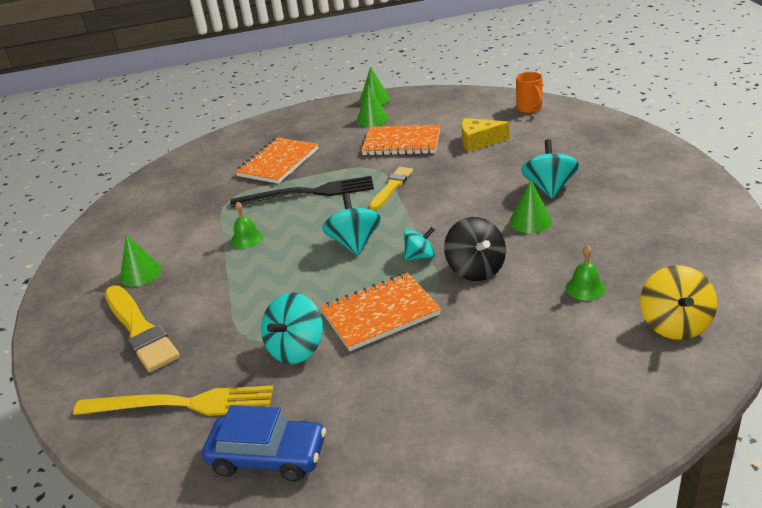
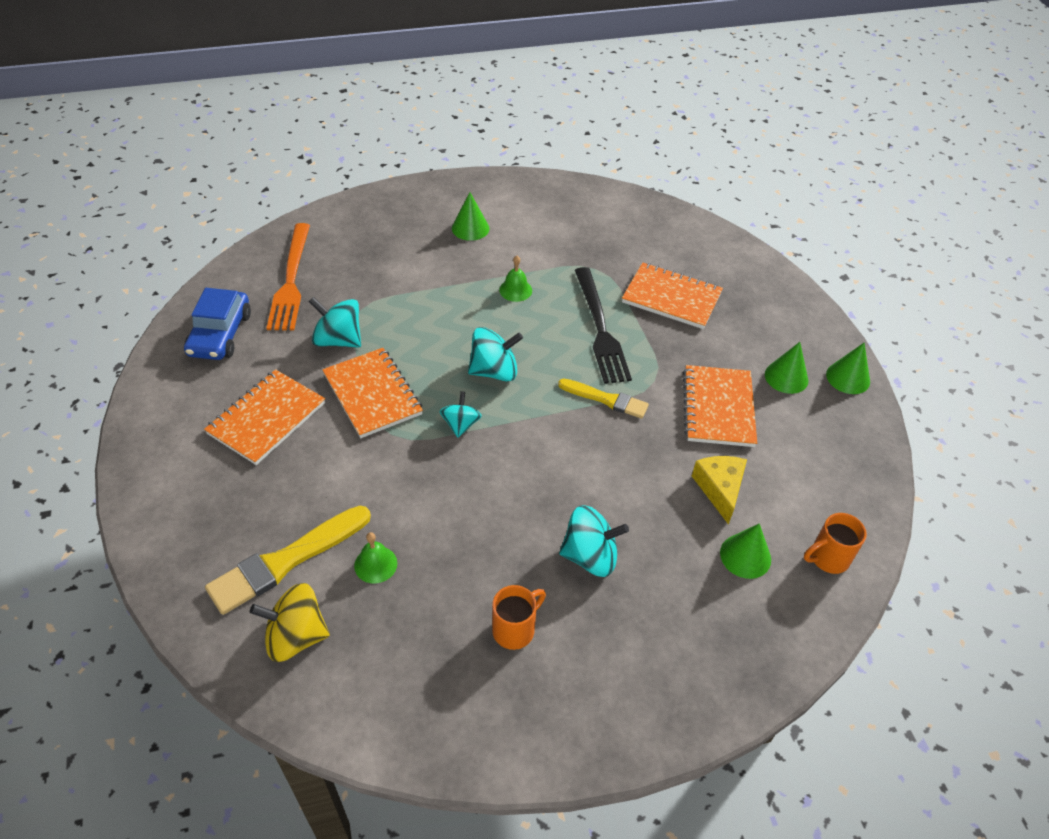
camera: 80 degrees right, 15 degrees up
(140, 330) = (388, 242): yellow brush -> yellow brush (286, 561)
(182, 404) = (291, 280): yellow fork -> orange fork
(413, 387) = (267, 418): none -> orange notebook
(420, 256) = (460, 424): turquoise spinning top -> turquoise spinning top turned 150 degrees counterclockwise
(476, 269) = (429, 470): black spinning top -> none
(530, 221) = (514, 528): green cone -> green cone (745, 556)
(624, 215) = (515, 629): none -> orange mug

